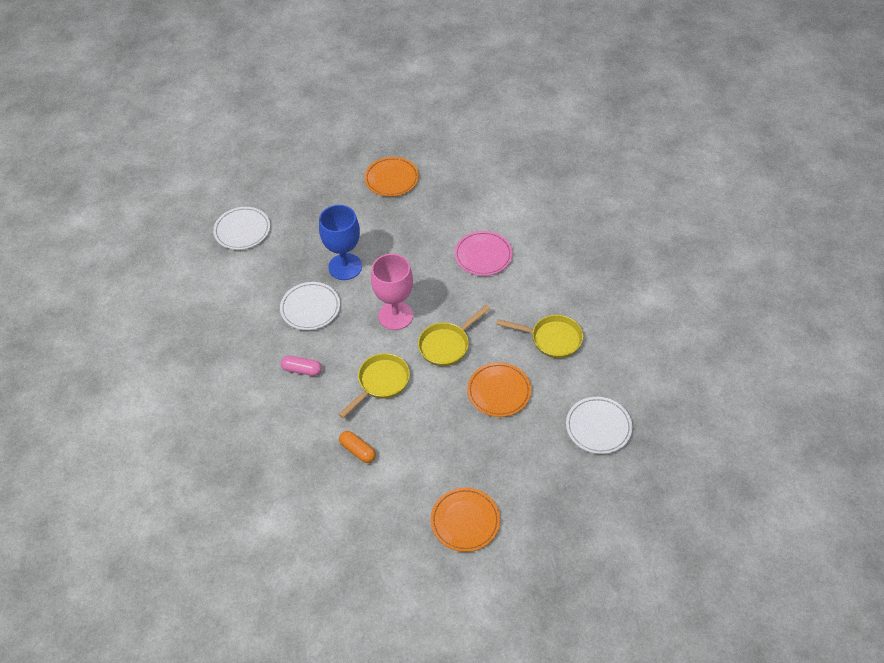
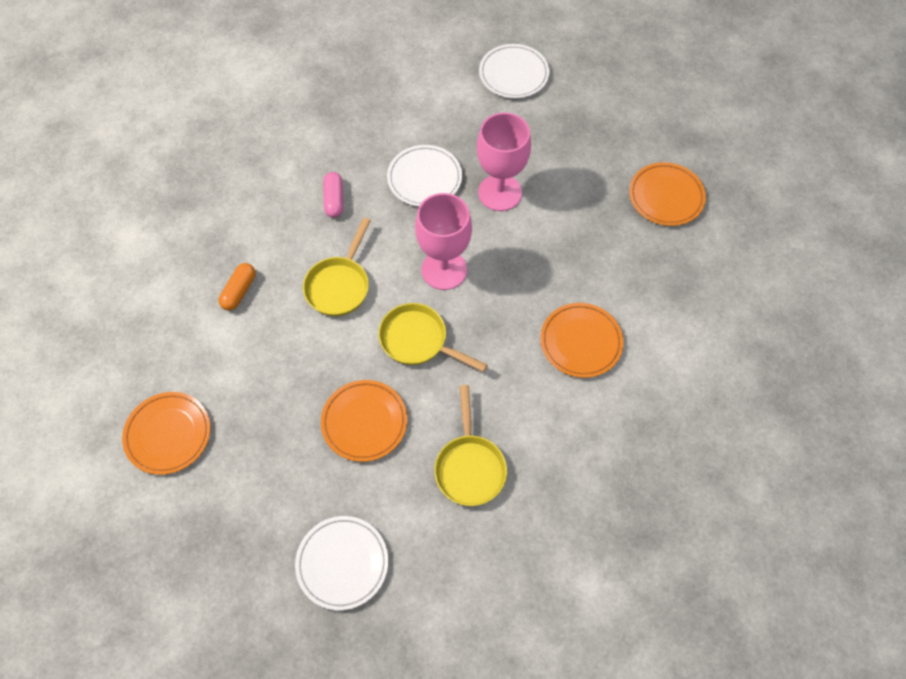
camera: 70 degrees right, 10 degrees up
(345, 267) = (500, 193): blue goblet -> pink goblet
(381, 383) = (339, 285): yellow pan -> yellow pan turned 90 degrees clockwise
(483, 255) = (581, 342): pink plate -> orange plate

